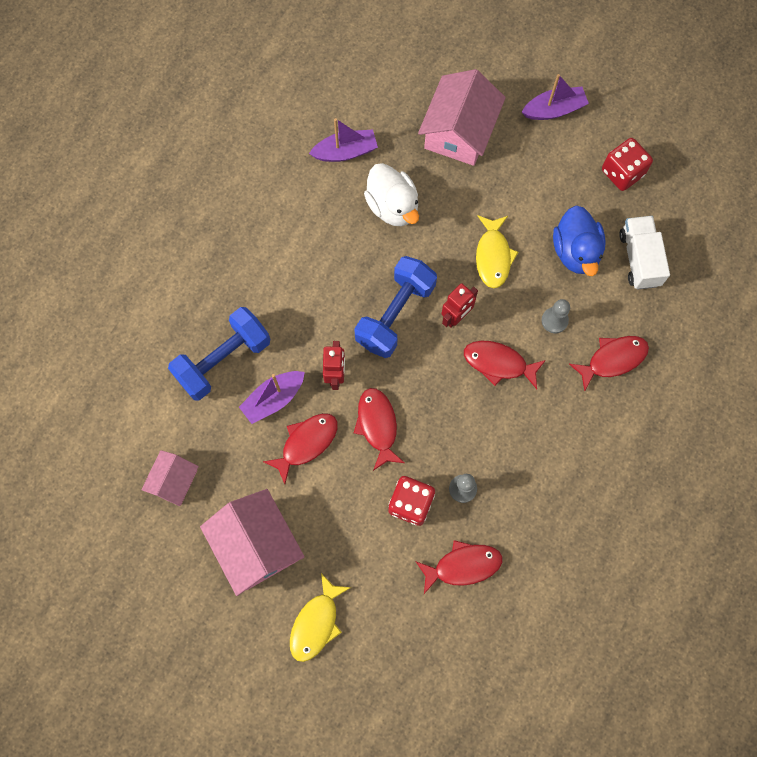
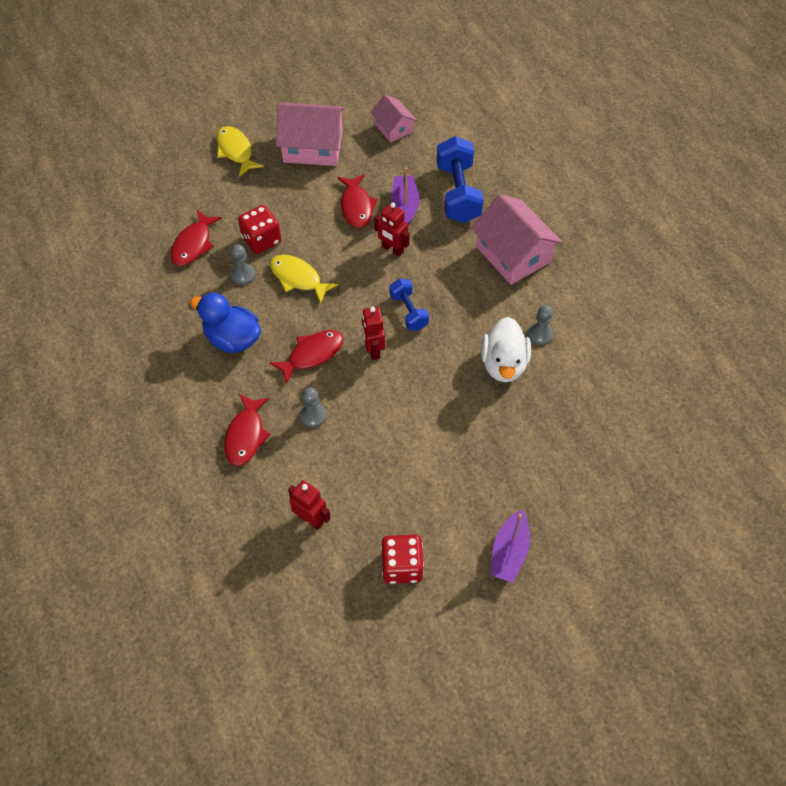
camera: 125 degrees right, 15 degrees down
(341, 196) = (540, 334): none -> grey pawn
(345, 152) = (580, 360): purple boat -> none
(377, 425) = (333, 252): red fish -> none
(393, 206) = (503, 364): white duck -> white duck turned 90 degrees counterclockwise
(395, 314) = (408, 311): blue dumbbell -> blue dumbbell, size x0.58
(459, 131) = (541, 457): pink house -> pink house (513, 254)
(493, 256) = (403, 408): yellow fish -> yellow fish (298, 278)
(575, 251) = (358, 473): blue duck -> blue duck (232, 339)
(639, 259) = (311, 519): white truck -> red robot

